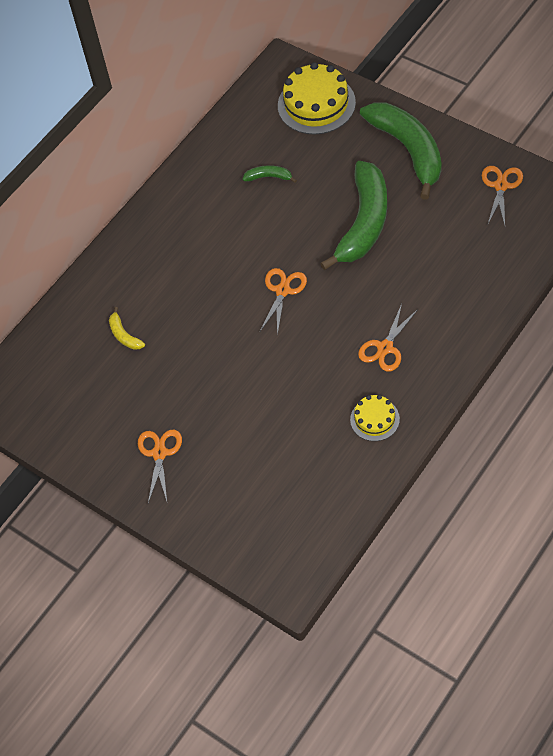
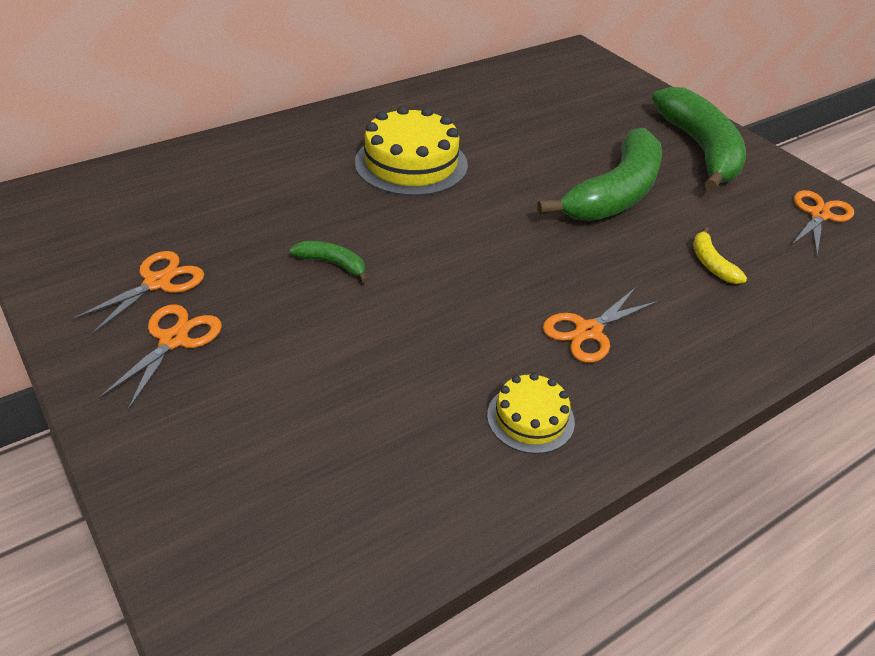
camera: 10 degrees right, 15 degrees down
(124, 335) = (238, 199): yellow banana -> yellow banana (711, 263)
(269, 177) = (515, 123): green banana -> green banana (332, 264)
(282, 291) = (472, 223): orange scissors -> orange scissors (157, 282)
(316, 104) = (602, 86): yellow cake -> yellow cake (411, 164)

